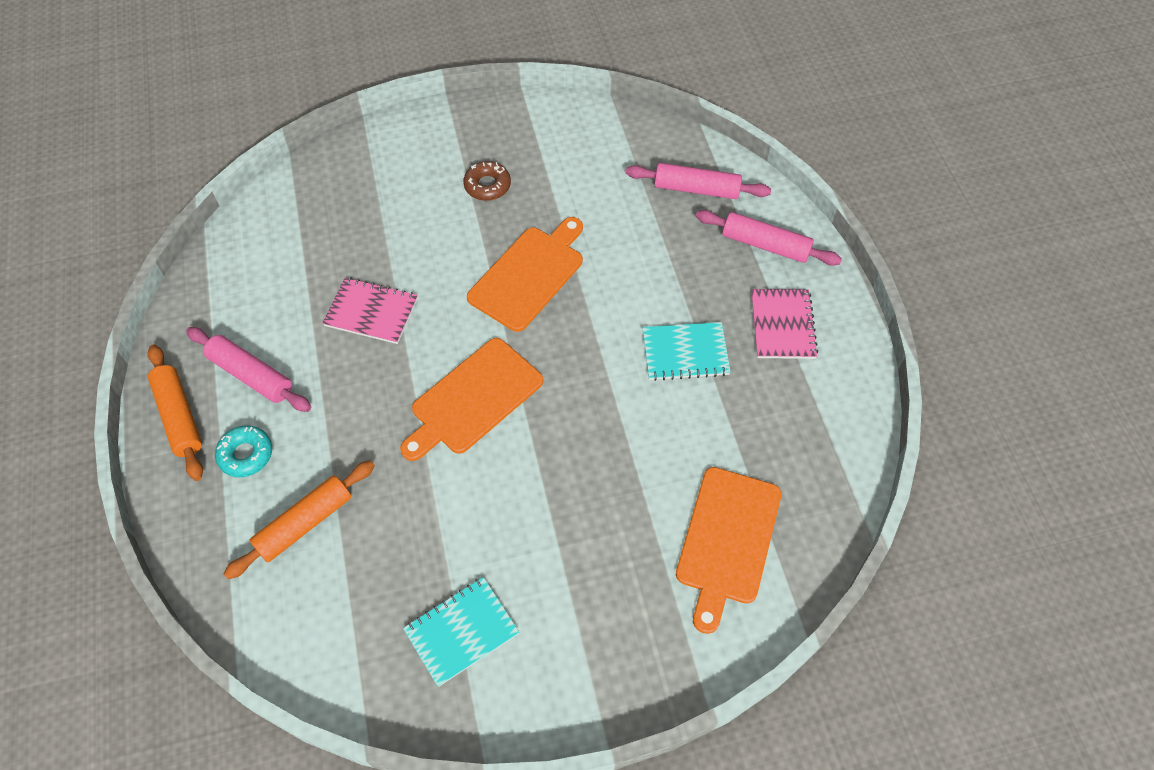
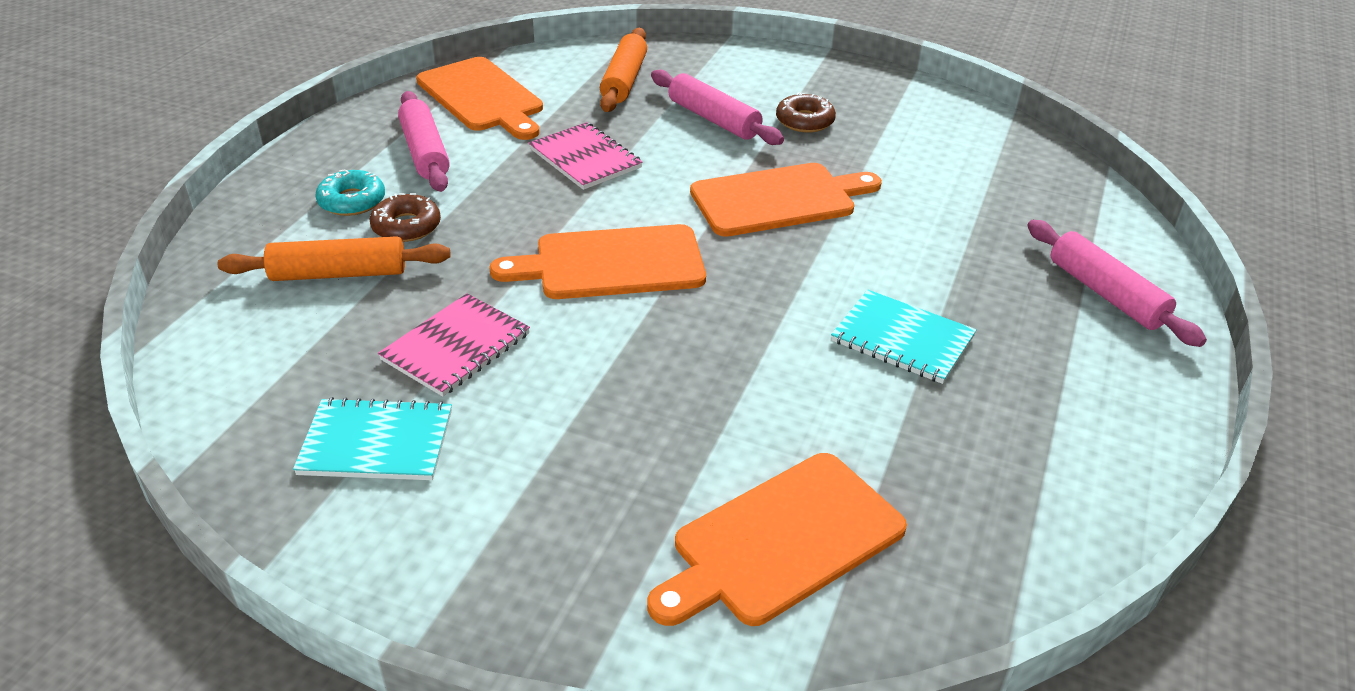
camera: 35 degrees right, 20 degrees down
(179, 416) = (331, 151): orange rolling pin -> orange rolling pin (624, 80)
(238, 292) = (482, 97): none -> orange cutting board
(308, 453) = (406, 226): none -> brown donut
(696, 189) = (1053, 213): pink rolling pin -> pink rolling pin (713, 119)
(782, 325) = (1063, 374): pink notebook -> pink notebook (456, 347)

